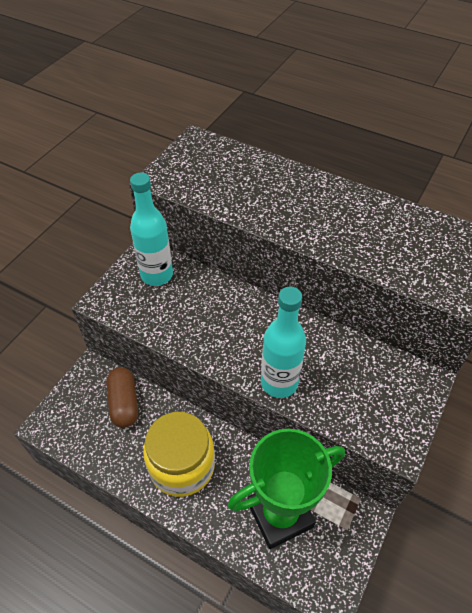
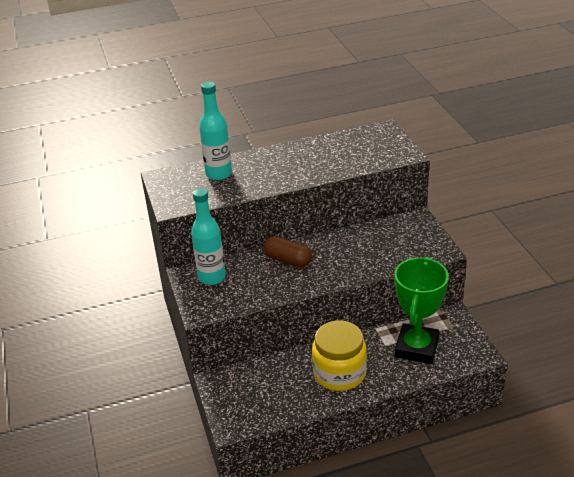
camera: 45 degrees left, 15 degrees down
(124, 403) = (262, 377): brown capsule -> brown capsule (288, 260)
(279, 382) = (355, 270): turquoise bottle -> turquoise bottle (219, 174)

